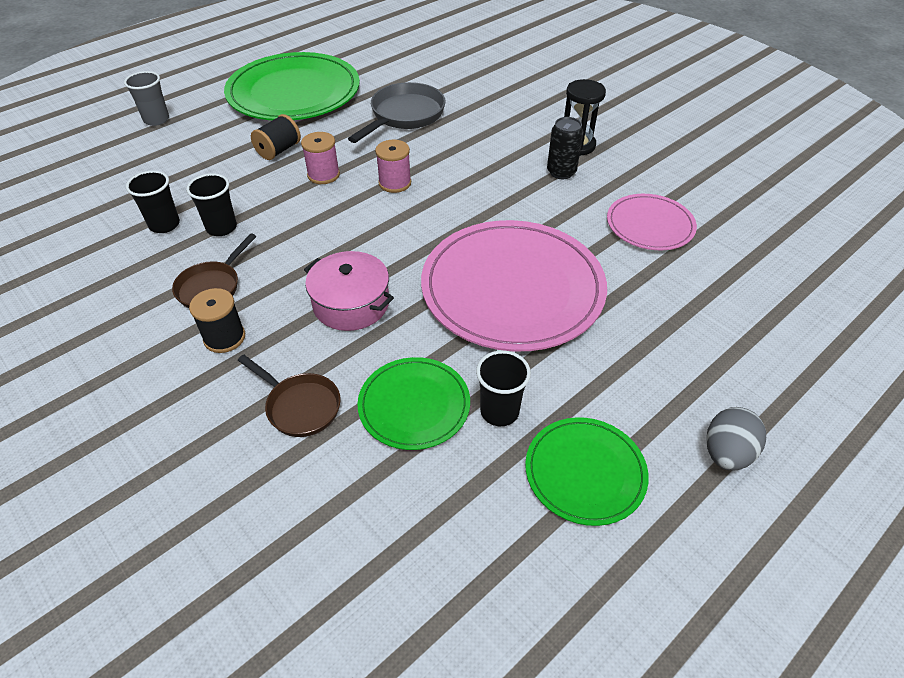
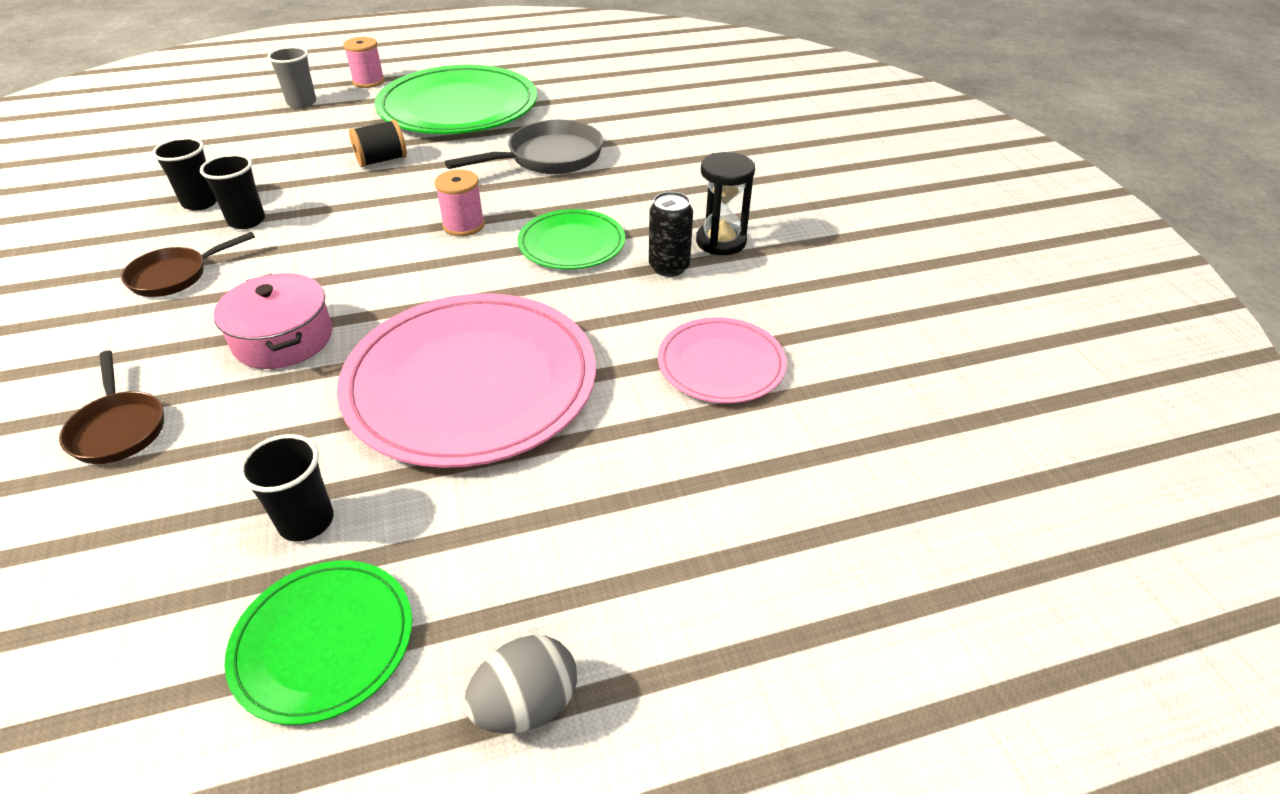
camera: 25 degrees right, 5 degrees down
(224, 337) = (130, 330): black spool -> none
(323, 175) = (399, 196): pink spool -> pink spool (368, 82)
(414, 405) = (226, 475): green plate -> green plate (571, 244)

